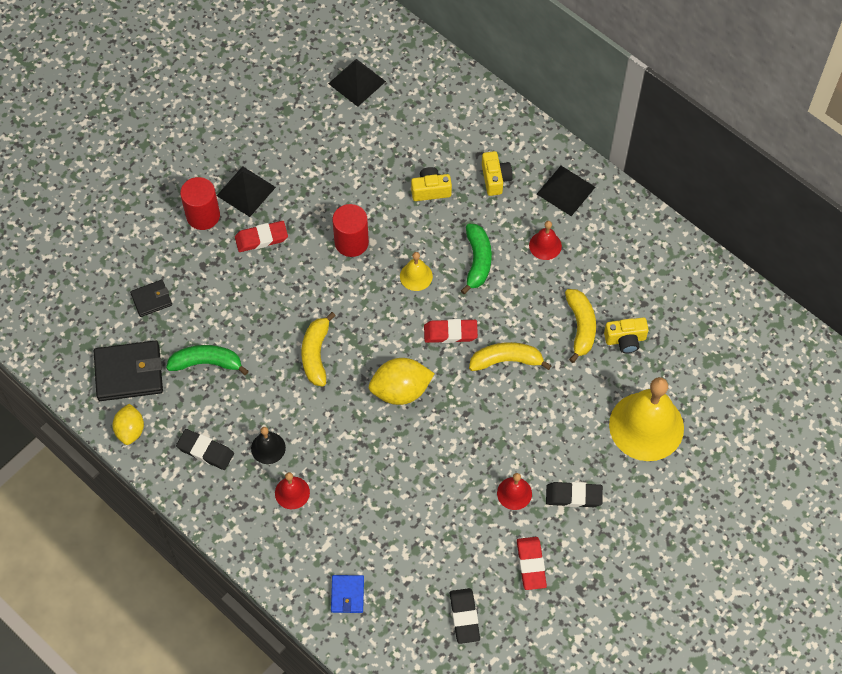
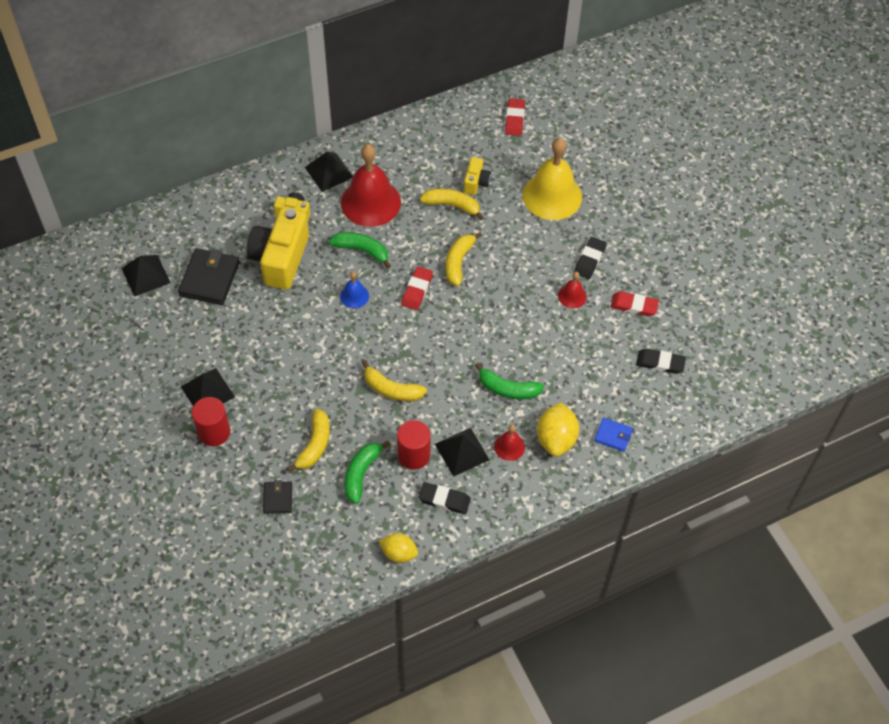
camera: 70 degrees left, 5 degrees down
(129, 373) = (342, 538): black wallet -> black wallet (209, 279)
(205, 451) = (444, 500): black eraser -> black eraser turned 60 degrees clockwise
(223, 308) = (314, 445): none -> yellow banana
(261, 238) = (261, 394): red eraser -> red eraser (514, 119)
(268, 448) = (461, 451): black bell -> black pyramid
(351, 242) = (299, 330): red cylinder -> red cylinder (414, 455)
(363, 466) = (507, 389): none -> green banana
(401, 390) = (452, 341): yellow lemon -> yellow lemon (556, 439)
(416, 276) = (354, 296): yellow bell -> blue bell
(430, 190) = (280, 259): yellow camera -> yellow camera, size x2.06
(545, 245) = (371, 202): red bell -> red bell, size x2.17

